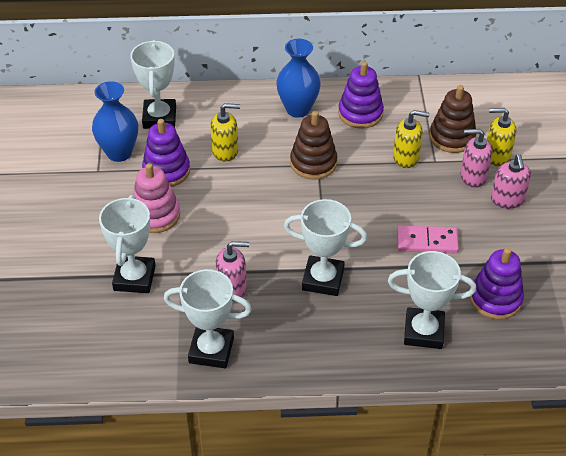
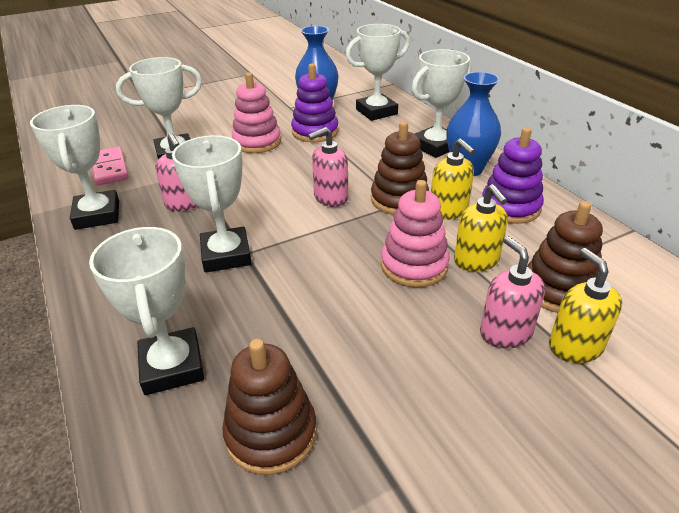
camera: 65 degrees right, 10 degrees down
(225, 151) = (366, 150): yellow soap dispenser -> yellow soap dispenser (448, 211)
(251, 110) = (435, 146): none -> white trophy
(393, 188) = (414, 266): none -> pink stacking toy
(427, 241) = (342, 322): pink domino -> pink domino (110, 168)
(495, 299) = (271, 433): purple stacking toy -> brown stacking toy
(507, 200) = (494, 387): pink soap dispenser -> pink soap dispenser (330, 198)

